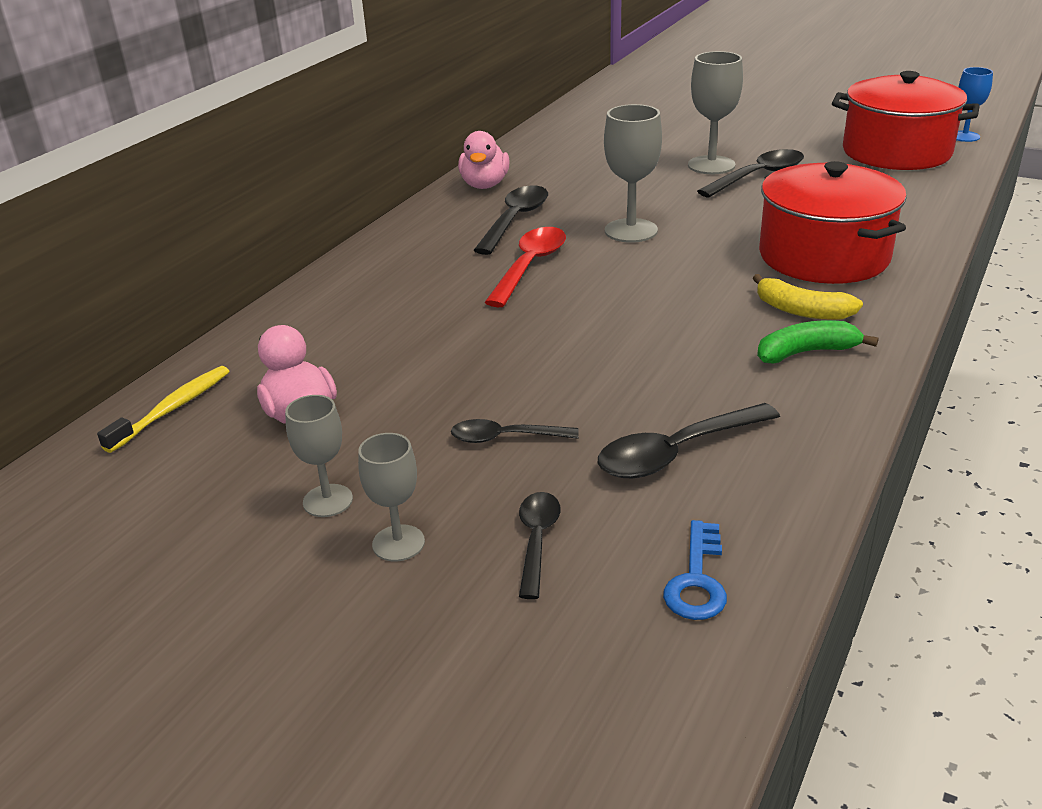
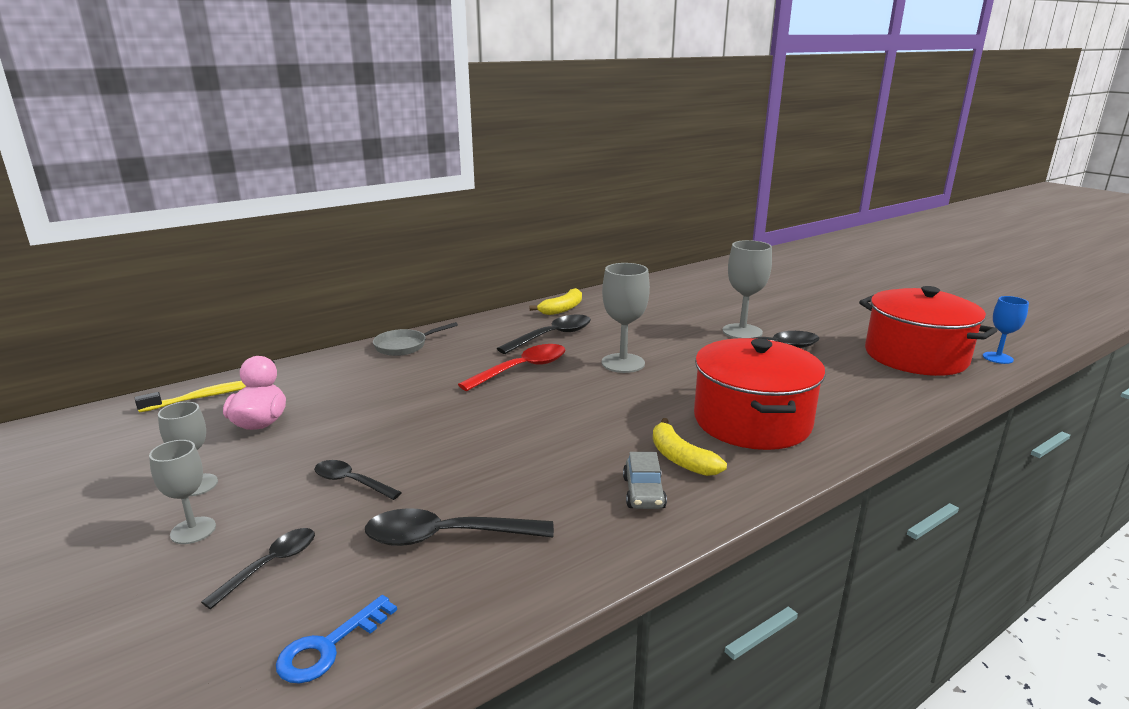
camera: 25 degrees right, 10 degrees down
(350, 277) = (404, 346): none -> grey pan
(484, 185) = (562, 309): pink duck -> yellow banana
(806, 352) = (643, 493): green banana -> grey car

